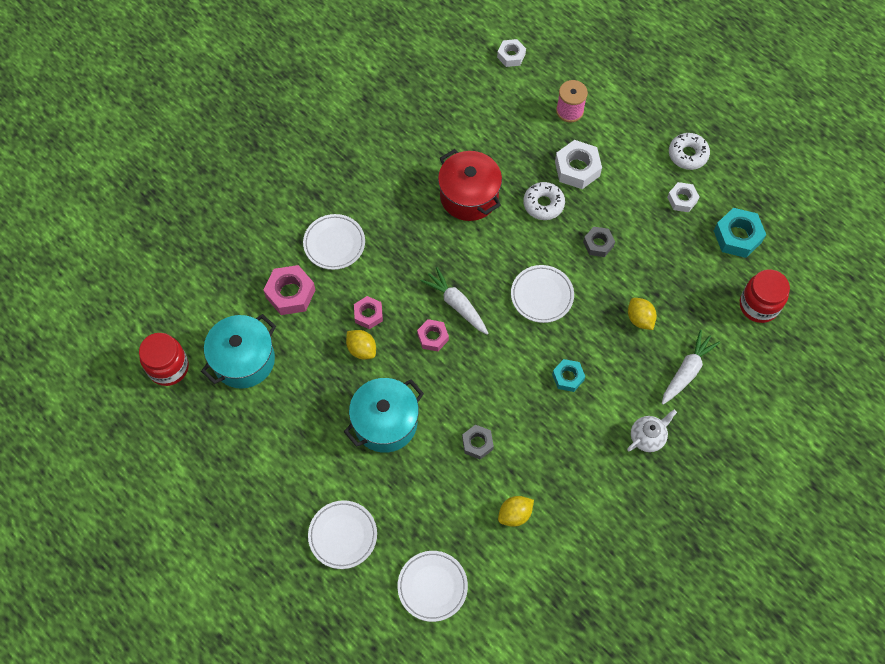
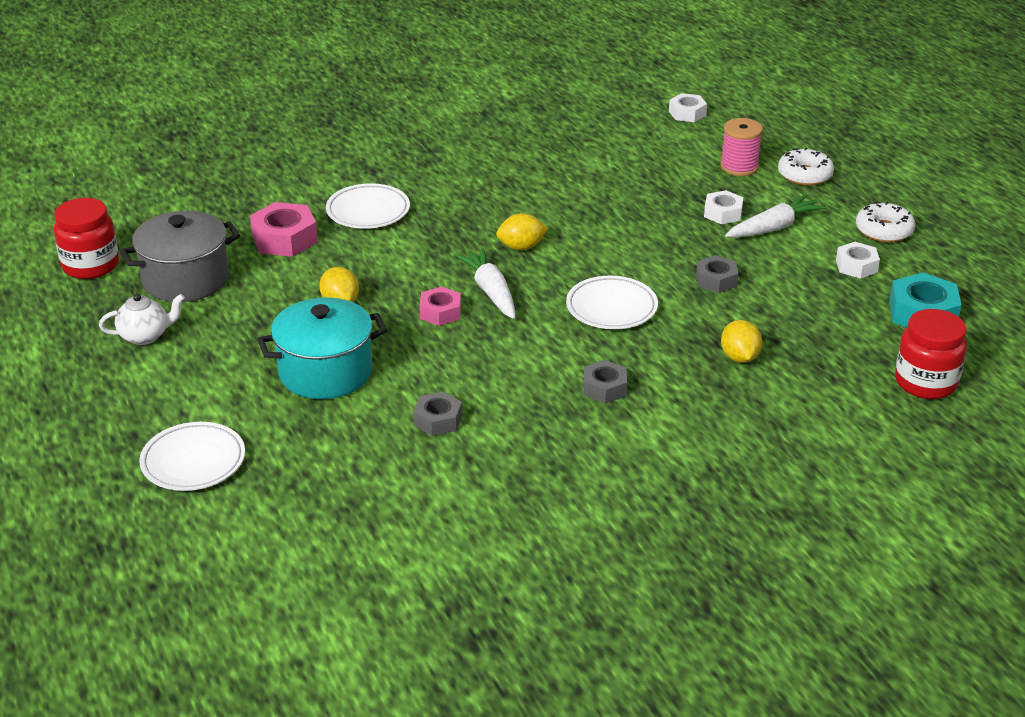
camera: 20 degrees right, 30 degrees down
(244, 360) = (185, 279): turquoise pot -> grey pot
(368, 314) = (369, 276): pink nut -> none
(432, 586) = (280, 544): white plate -> none
(469, 196) = (565, 208): red pot -> none
(515, 514) = (447, 501): yellow lemon -> yellow lemon (521, 247)
(543, 204) = (660, 233): white donut -> white donut (805, 175)
(568, 377) = (604, 388): turquoise nut -> grey nut
(577, 168) = (723, 213): white nut -> white nut, size x0.63
(647, 437) = (690, 472): white teapot -> white teapot (145, 336)
(686, 371) = (784, 421): white carrot -> white carrot (773, 227)

